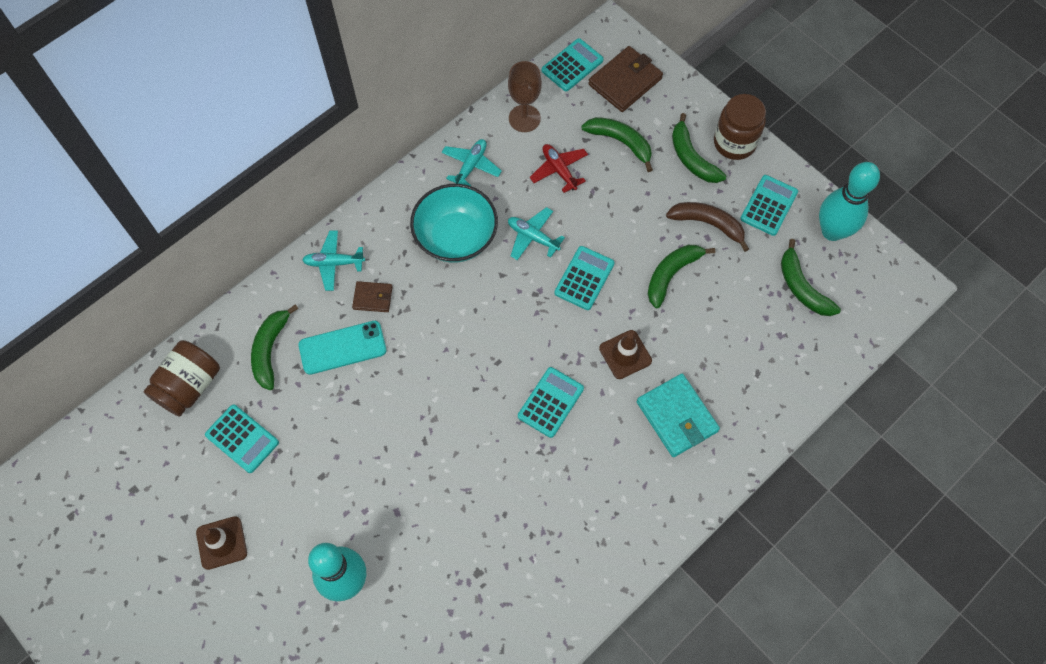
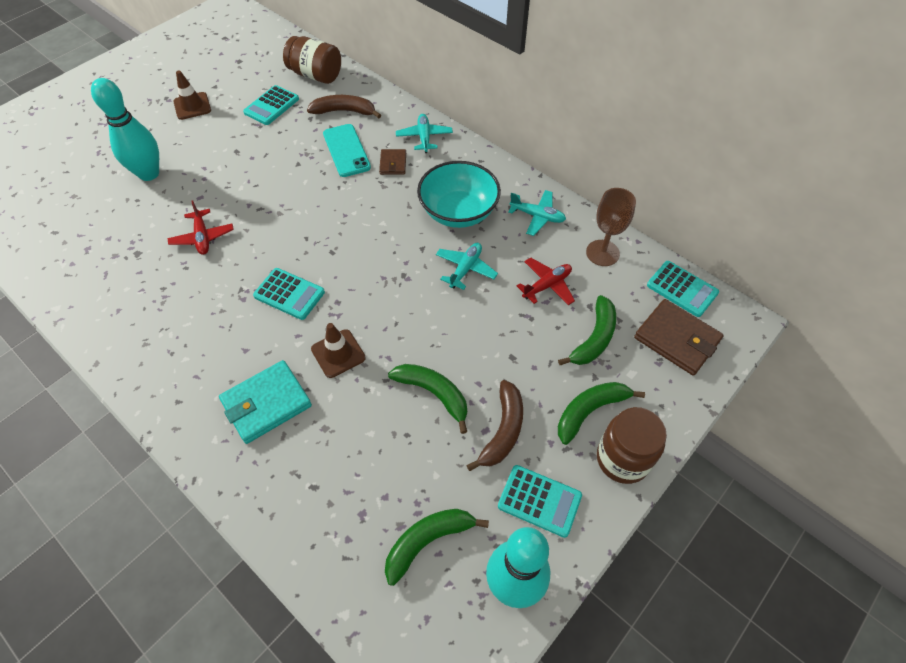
camera: 85 degrees right, 10 degrees down
(270, 350) = (344, 111): green banana -> brown banana
(462, 500) = (202, 237): none -> red plane
(584, 278) = (423, 314): turquoise calculator -> none

